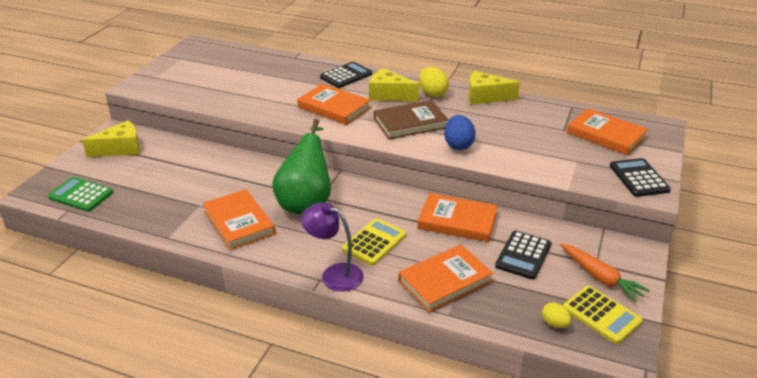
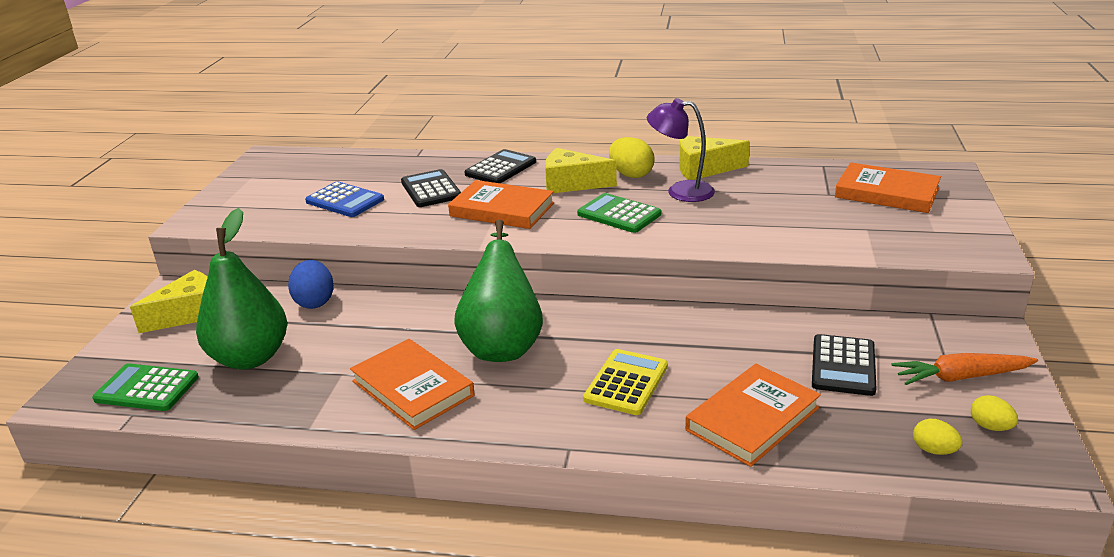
camera: 10 degrees left, 5 degrees down
(148, 185) = (250, 358): none -> green pear
(235, 85) = (345, 201): none -> blue calculator
(334, 274) = (587, 437): purple lamp -> purple lamp (680, 191)
(410, 123) = (619, 214): brown book -> green calculator
(457, 221) = (730, 335): orange book -> none
(458, 145) = (699, 232): blue egg -> blue egg (315, 302)
(600, 277) = (961, 377): orange carrot -> orange carrot turned 135 degrees clockwise
(601, 315) = (990, 427): yellow calculator -> yellow egg
(639, 178) = (959, 238): black calculator -> black calculator (431, 189)

